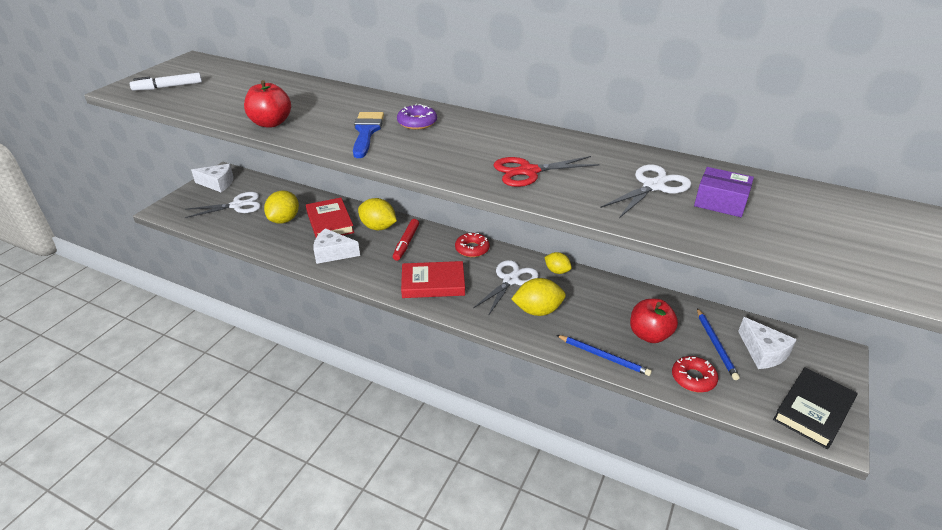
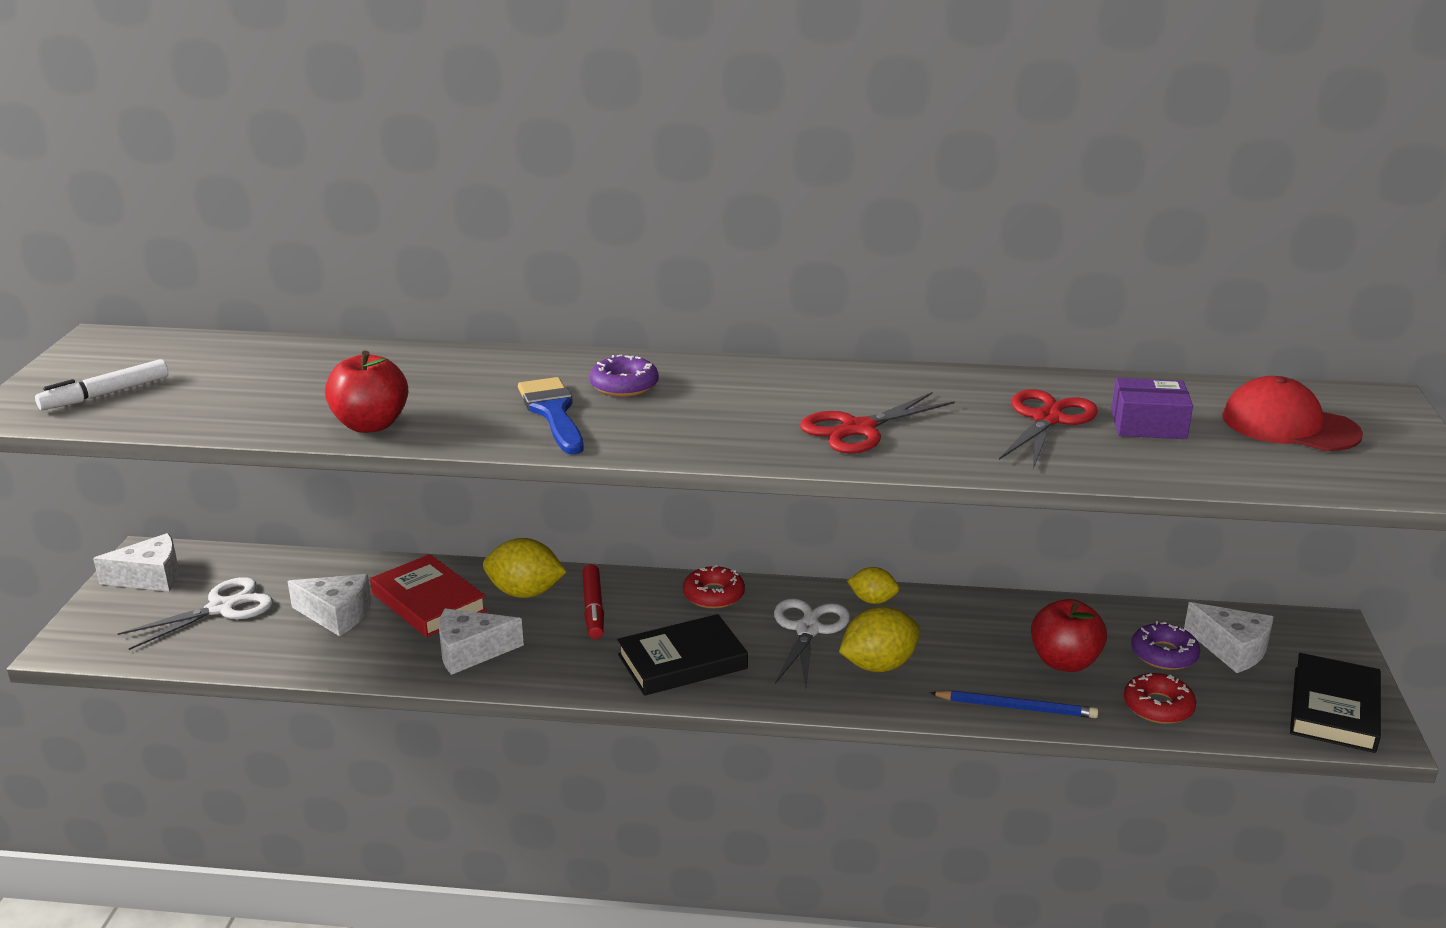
camera: 20 degrees left, 10 degrees down
(284, 220) = (336, 614): yellow lemon -> white cheese
(433, 283) = (682, 661): red book -> black book
(653, 186) = (1047, 419): white scissors -> red scissors
(716, 345) = (1164, 654): blue pencil -> purple donut
(824, 221) = (1289, 425): none -> red cap

